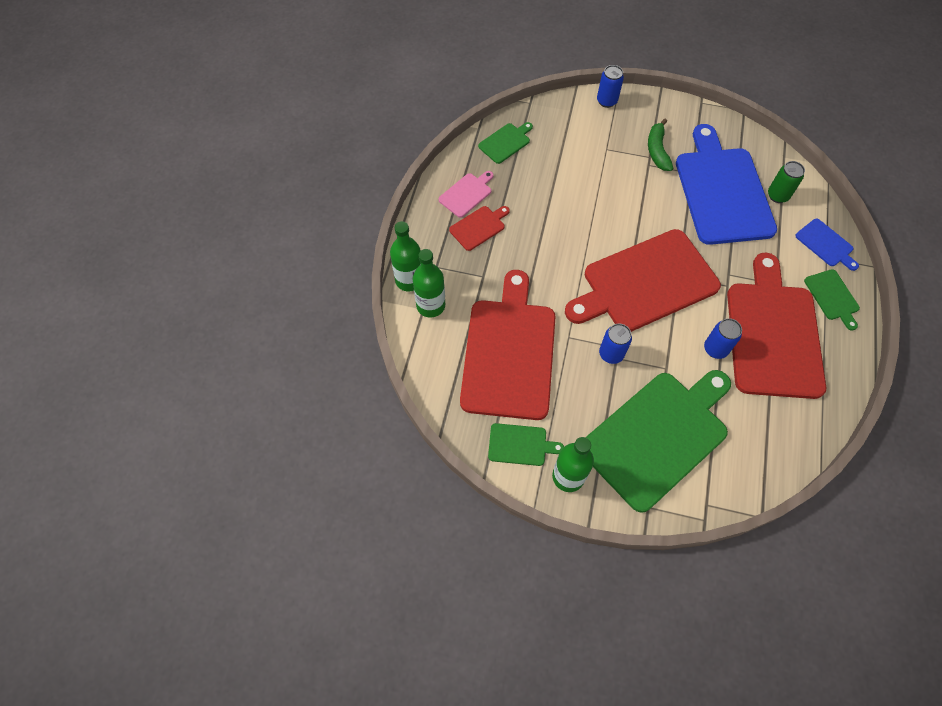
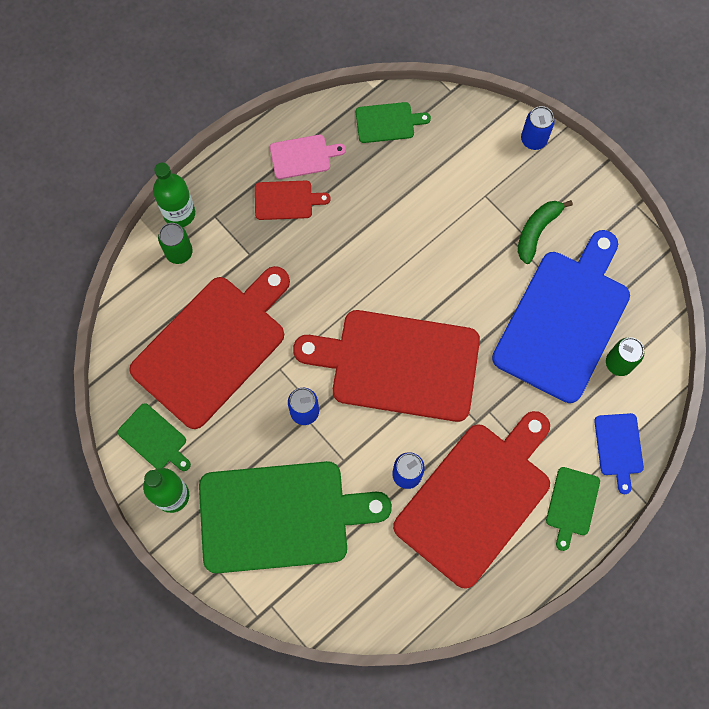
camera: 35 degrees right, 10 degrees up
(430, 305) = (179, 252): green bottle -> green can

